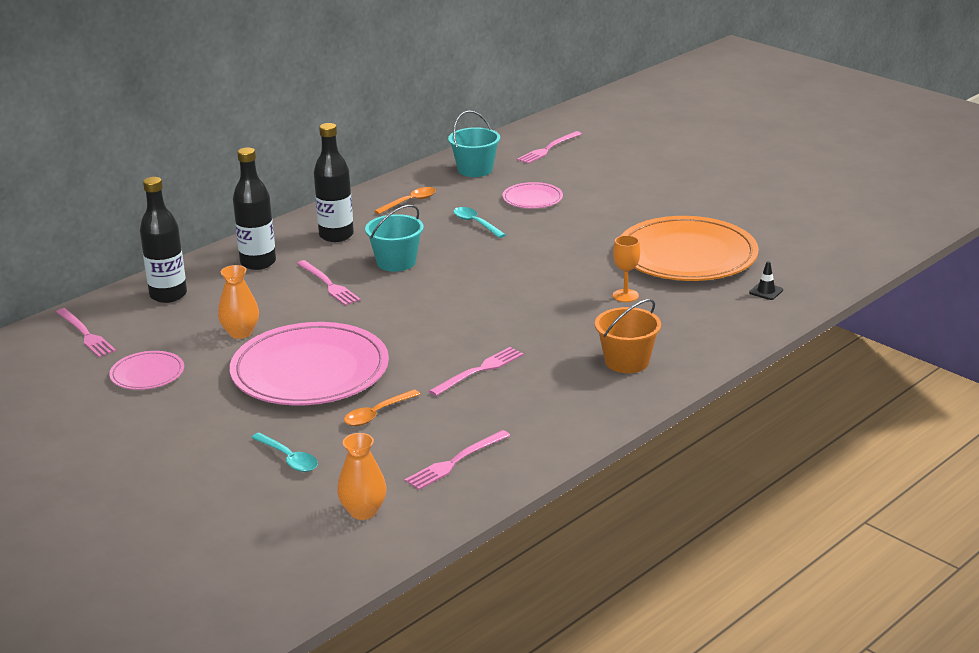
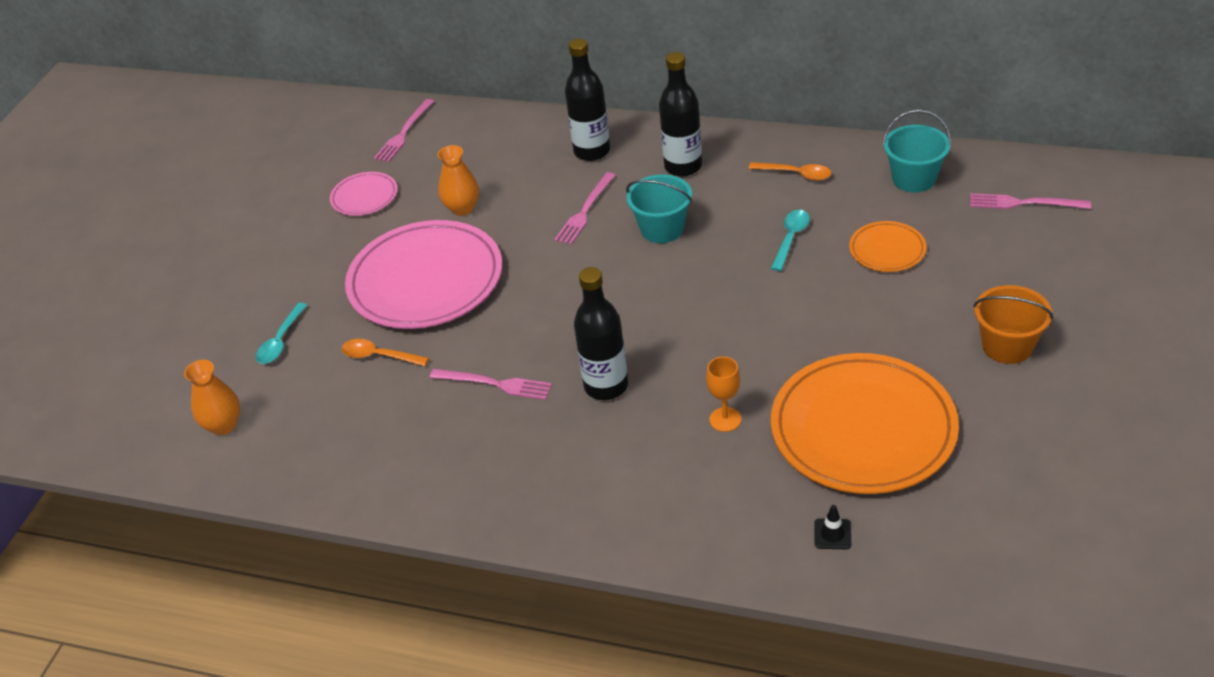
camera: 65 degrees right, 15 degrees up
(168, 295) = (496, 137): black bottle -> black bottle (606, 386)
(455, 461) = (328, 444): pink fork -> none
(532, 199) = (887, 250): pink plate -> orange plate
(626, 361) = (584, 482): orange bucket -> orange bucket (1007, 346)

